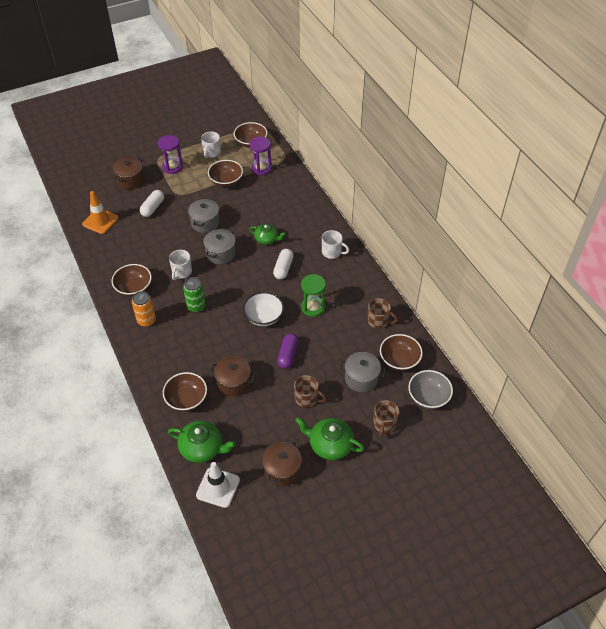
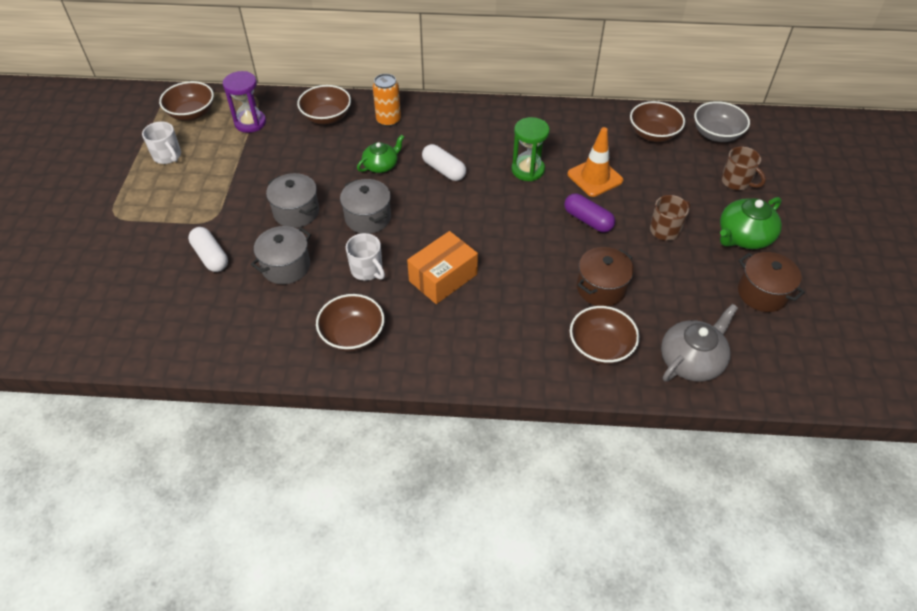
camera: 60 degrees left, 0 degrees up
(100, 221) = (176, 329): orange traffic cone -> orange traffic cone (595, 177)
(130, 180) = (125, 261): brown pot -> none
(146, 320) = (428, 342): orange can -> orange can (388, 120)
(172, 167) = (150, 205): purple hourglass -> none
(196, 306) = (443, 277): green can -> orange box
(202, 448) = (691, 360): green teapot -> grey teapot
(218, 487) = (762, 367): white traffic cone -> none
(226, 181) = (238, 163): brown bowl -> brown bowl (326, 117)
(264, 317) = (511, 218): white bowl -> none
(332, 252) = (453, 120): white mug -> none
(361, 378) = (662, 173): grey pot -> grey pot (286, 266)
(378, 321) = (587, 127): brown mug -> none

